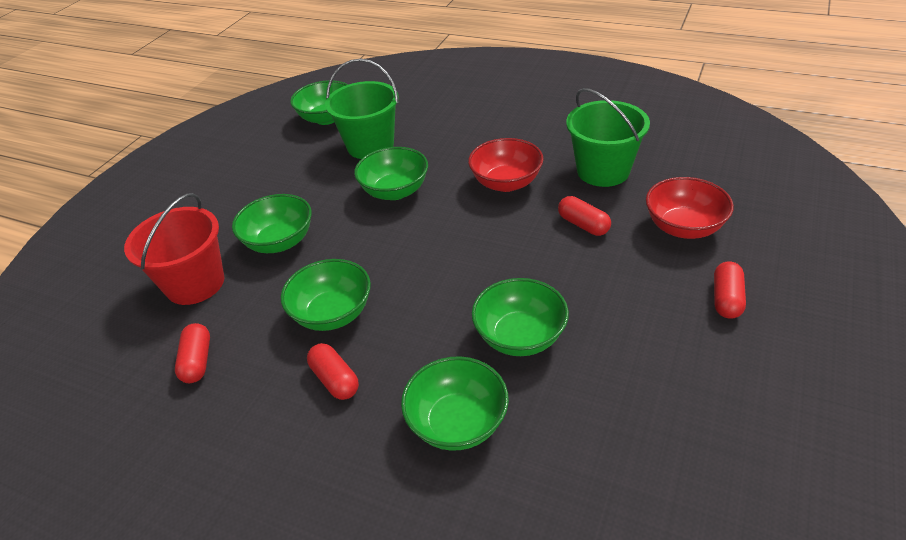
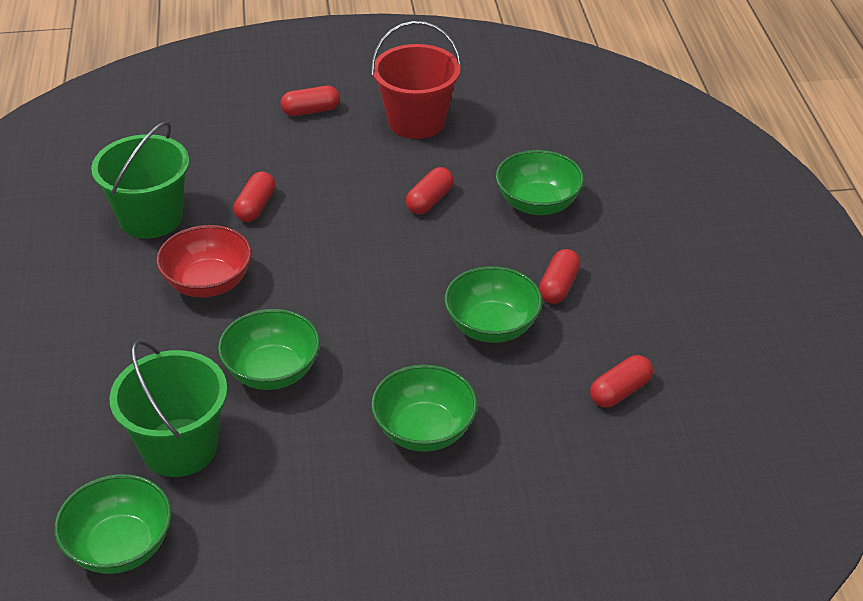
camera: 125 degrees left, 0 degrees up
(195, 283) = (538, 467): red bucket -> red bucket (416, 121)
(520, 336) = (429, 201): green bowl -> red capsule
(683, 227) = (225, 148): red bowl -> none

